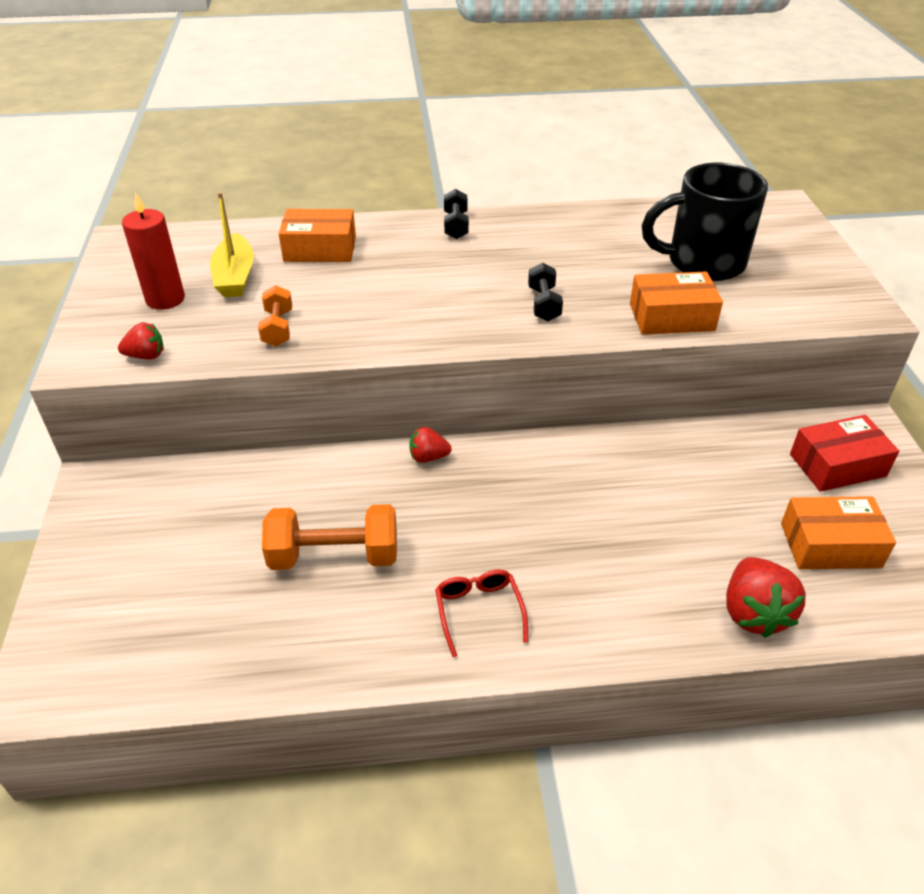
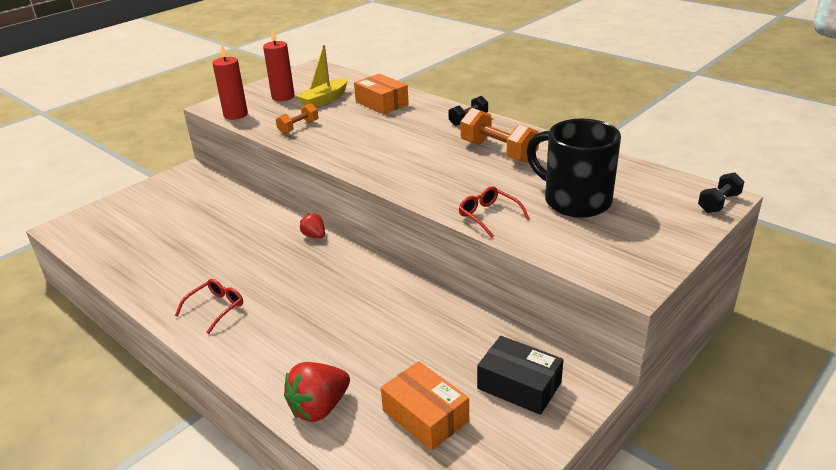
camera: 50 degrees right, 10 degrees down
(146, 356) = (235, 115): red strawberry -> red candle
(334, 556) = (209, 249): orange dumbbell -> orange dumbbell (498, 151)
(544, 304) = (433, 175): black dumbbell -> black dumbbell (718, 203)
(671, 317) = (489, 216): orange box -> red glasses
(837, 465) = (519, 385): red box -> black box

